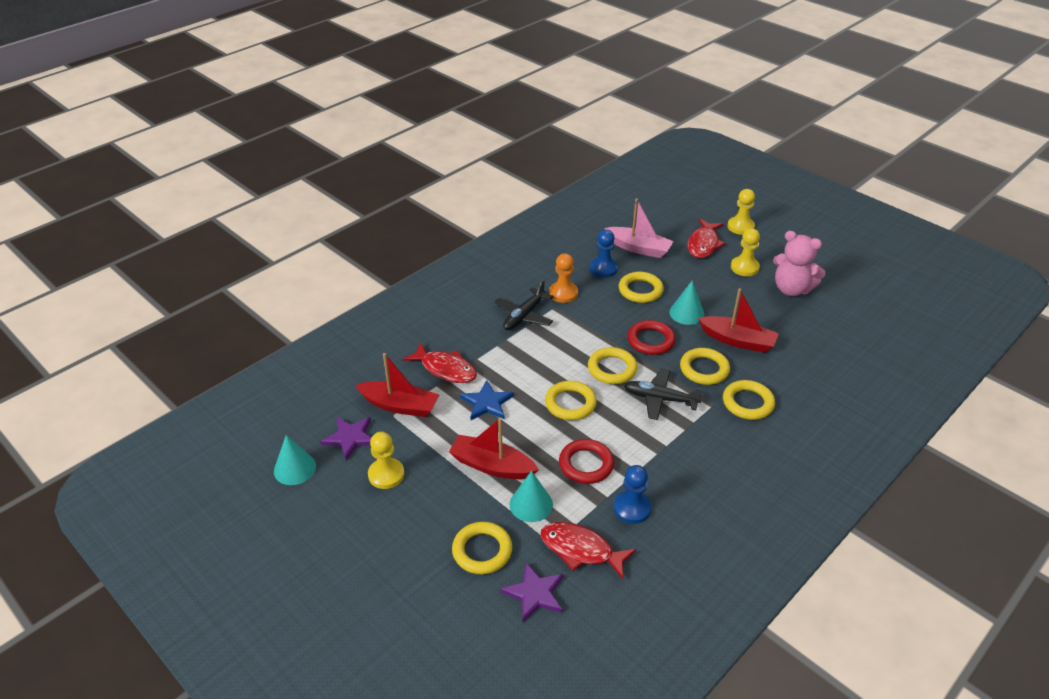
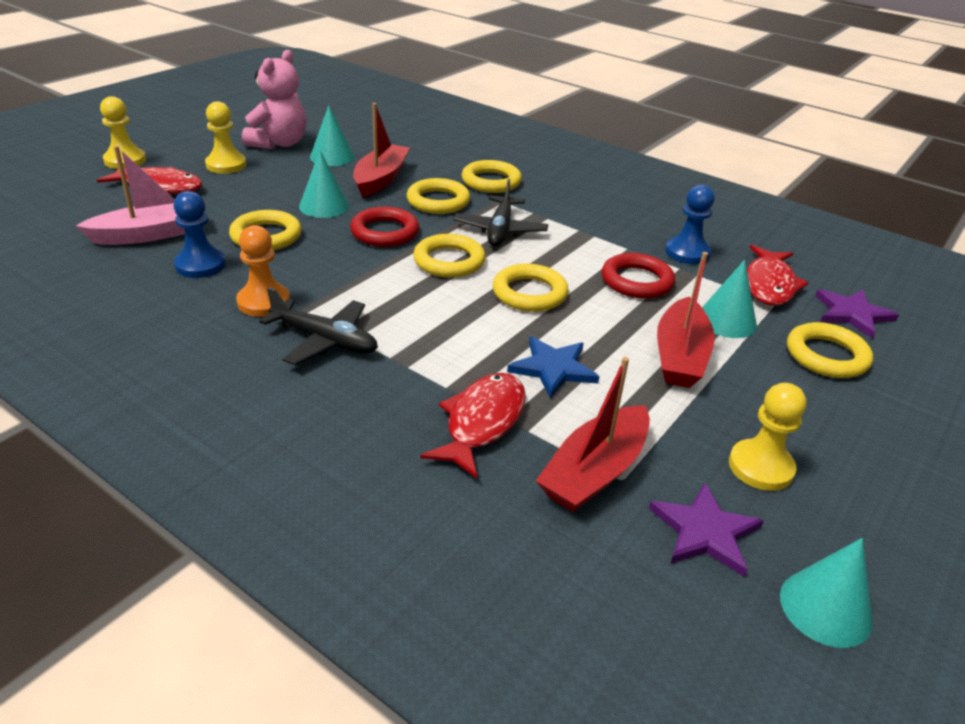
camera: 100 degrees left, 5 degrees down
(400, 405) = (595, 472): red boat -> red boat turned 150 degrees counterclockwise
(639, 248) = (151, 234): pink boat -> pink boat turned 45 degrees clockwise
(774, 316) = (332, 157): none -> turquoise cone

